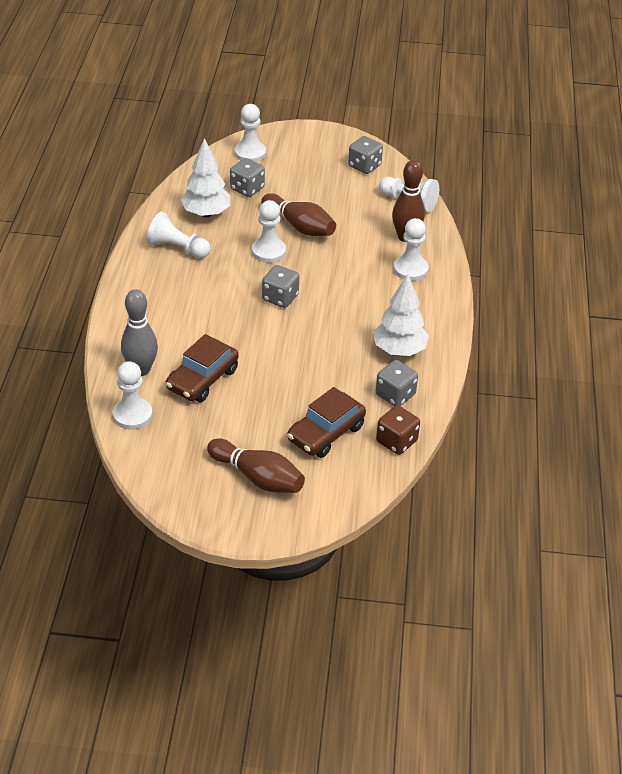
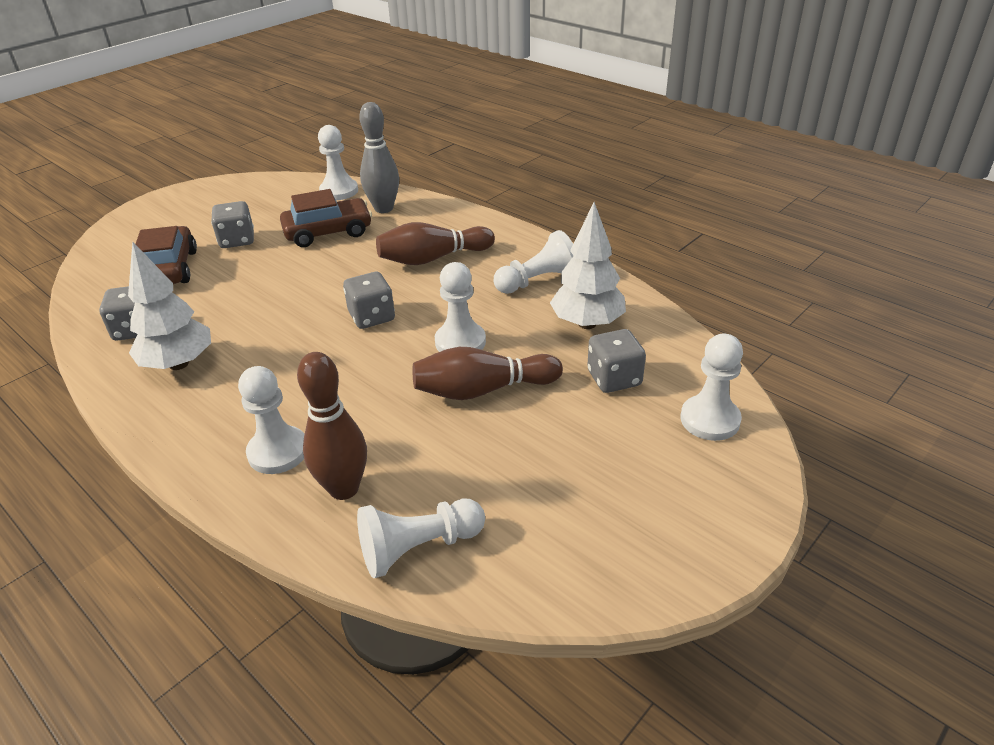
camera: 130 degrees right, 5 degrees down
(202, 379) = (328, 232): brown car -> brown car turned 90 degrees clockwise
(258, 477) = (189, 221): brown bowling pin -> brown bowling pin (433, 258)
(364, 166) = (571, 546): grey dice -> grey dice (237, 240)
(396, 441) = (92, 303): brown dice -> none

